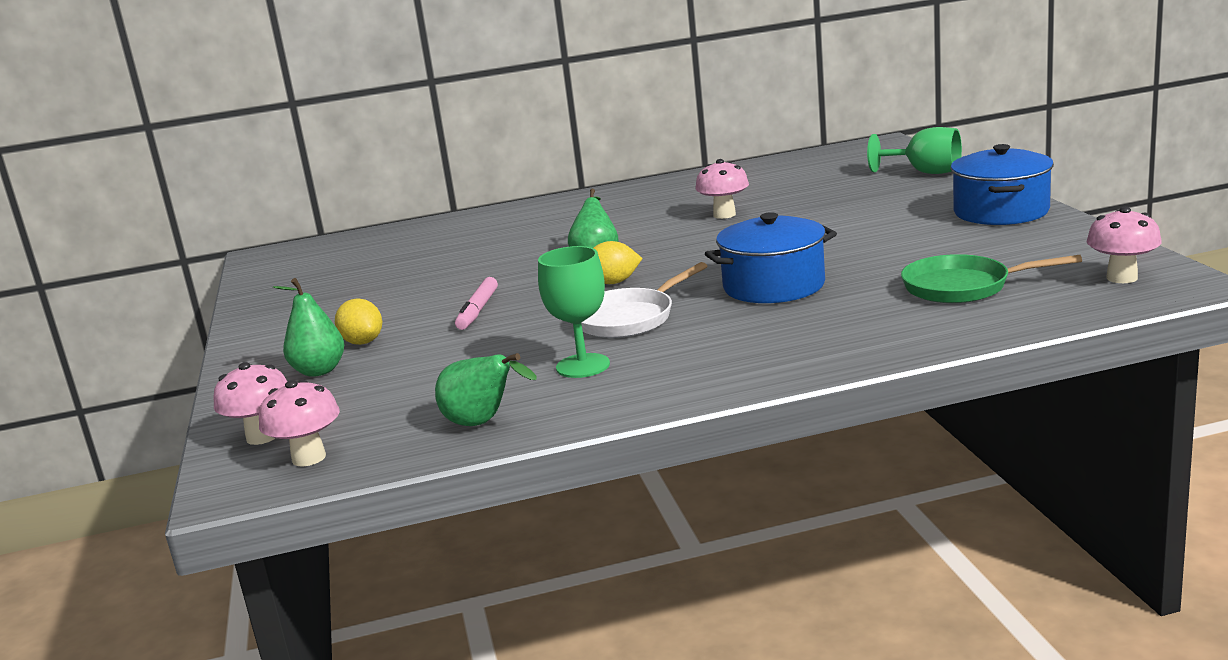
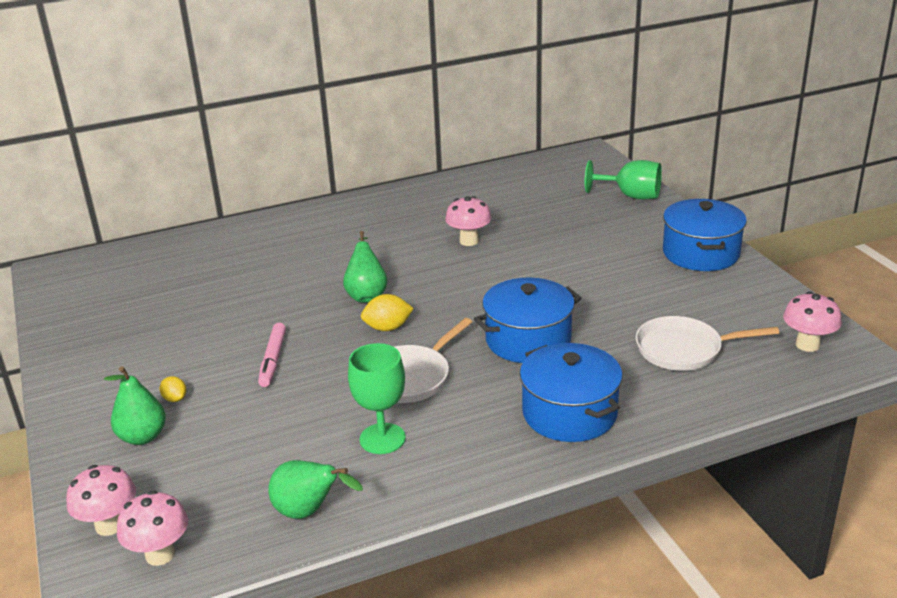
camera: 10 degrees left, 10 degrees up
(363, 342) = (175, 399): yellow lemon -> yellow lemon, size x0.62
(809, 341) = (569, 413): none -> blue pot
(963, 287) = (684, 350): green pan -> white pan

